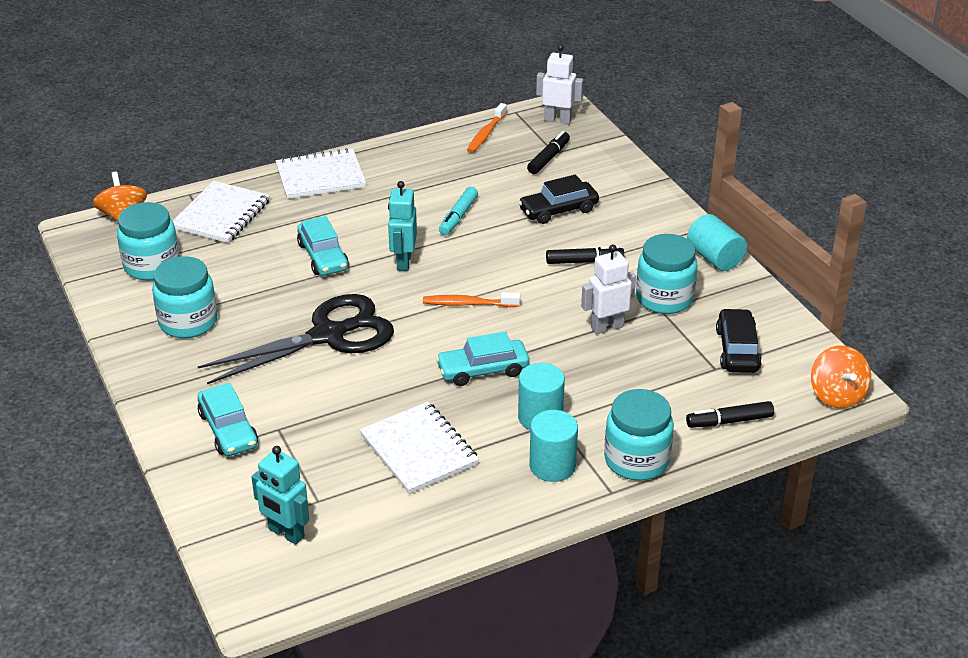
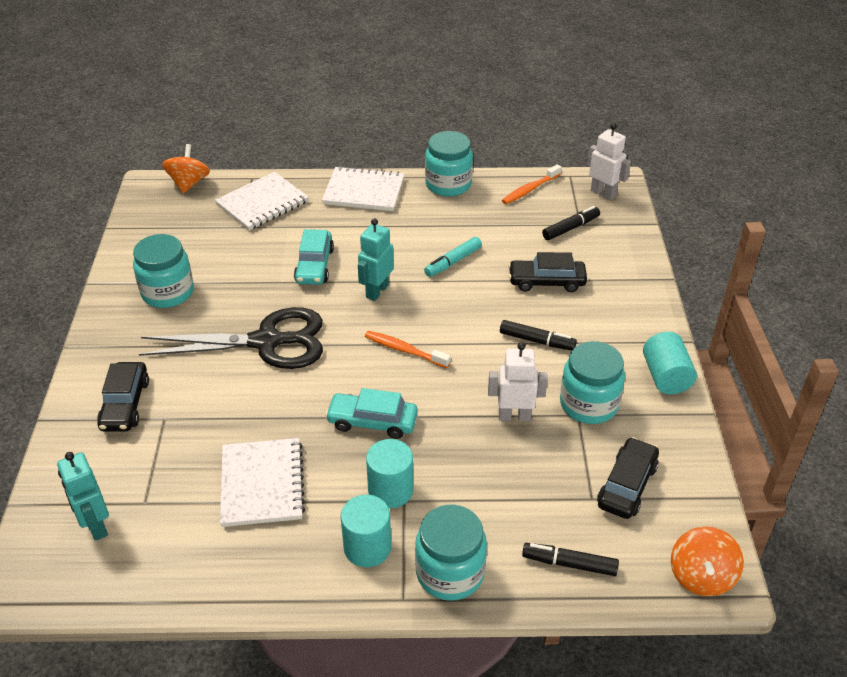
camera: 25 degrees right, 5 degrees up
(152, 266) = (178, 233): turquoise jar -> turquoise jar (448, 184)
(228, 429) = (125, 404): turquoise car -> black car

